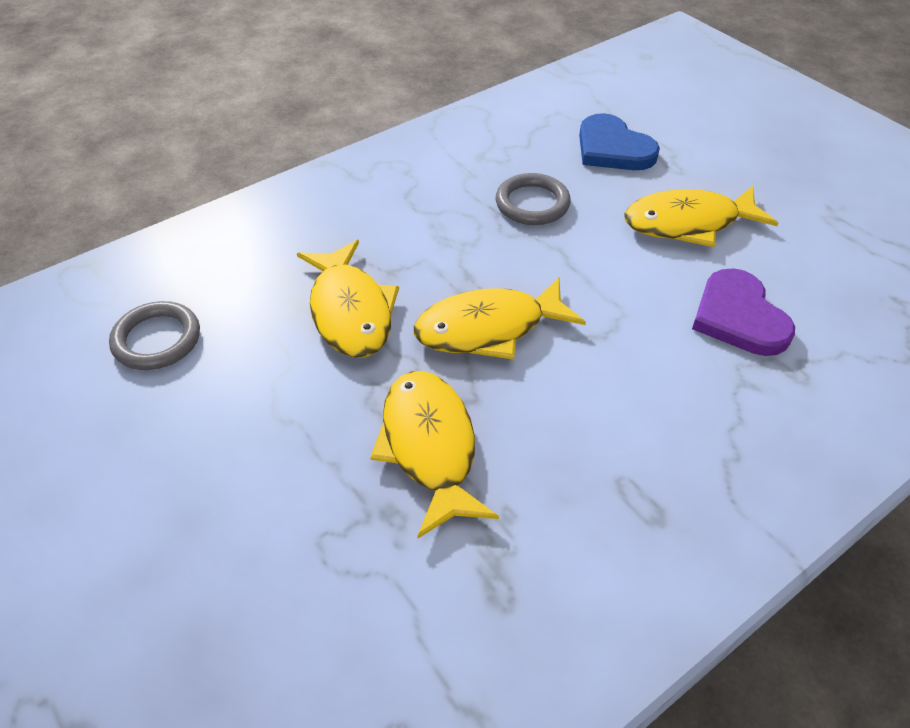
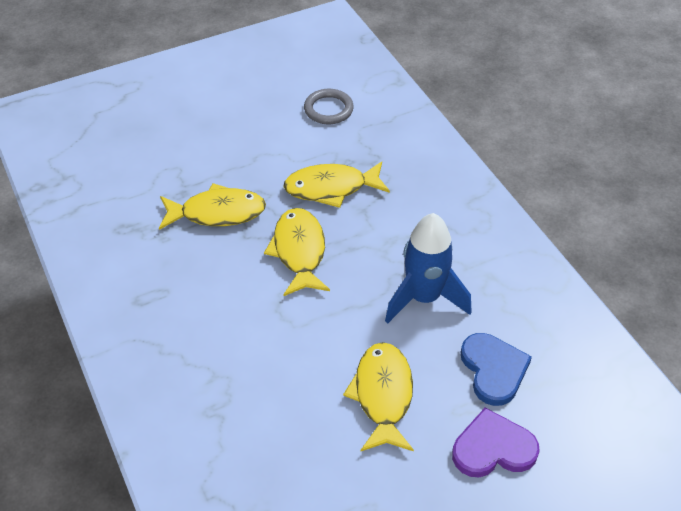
camera: 100 degrees right, 0 degrees up
(532, 203) = (424, 298): grey ring -> blue rocket
(613, 148) = (493, 370): blue heart -> blue heart turned 105 degrees clockwise
(739, 317) = (273, 394): purple heart -> purple heart (493, 448)

